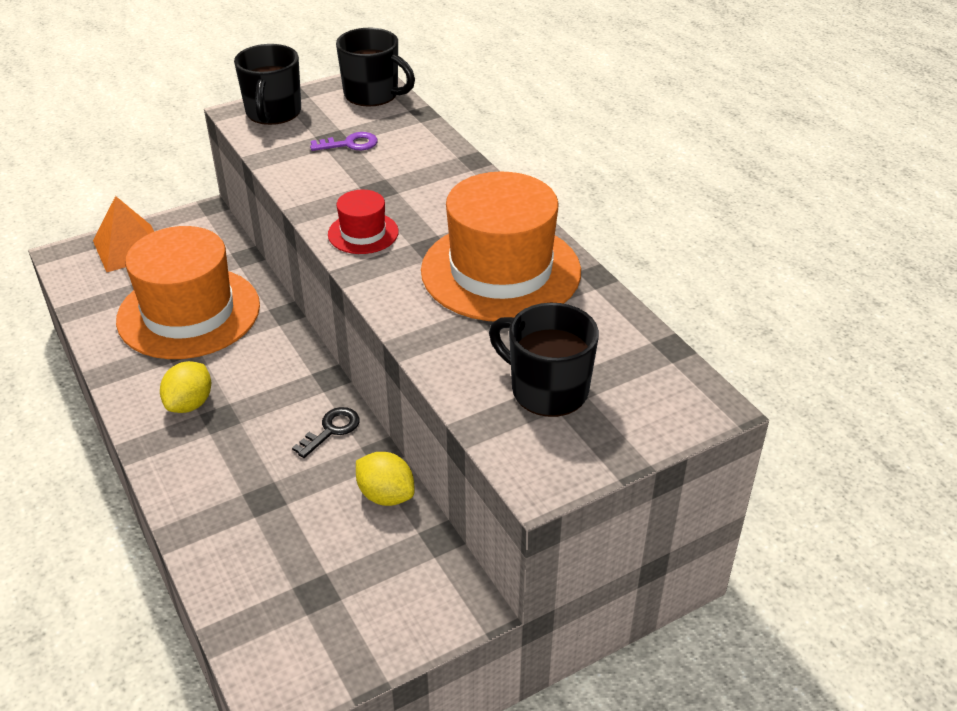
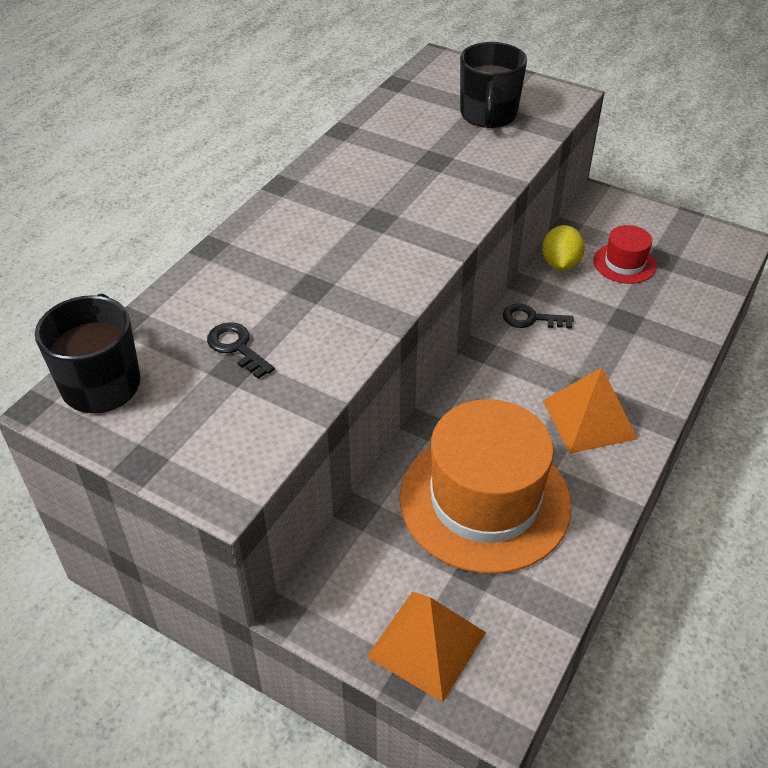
camera: 120 degrees left, 5 degrees up
(190, 404) = (589, 419): yellow lemon -> orange pyramid
(273, 113) = (204, 455): black mug -> none
(350, 144) = (237, 347): purple key -> black key
(363, 233) = (392, 265): red hat -> red hat (624, 263)
(501, 271) = (377, 173): orange hat -> none

